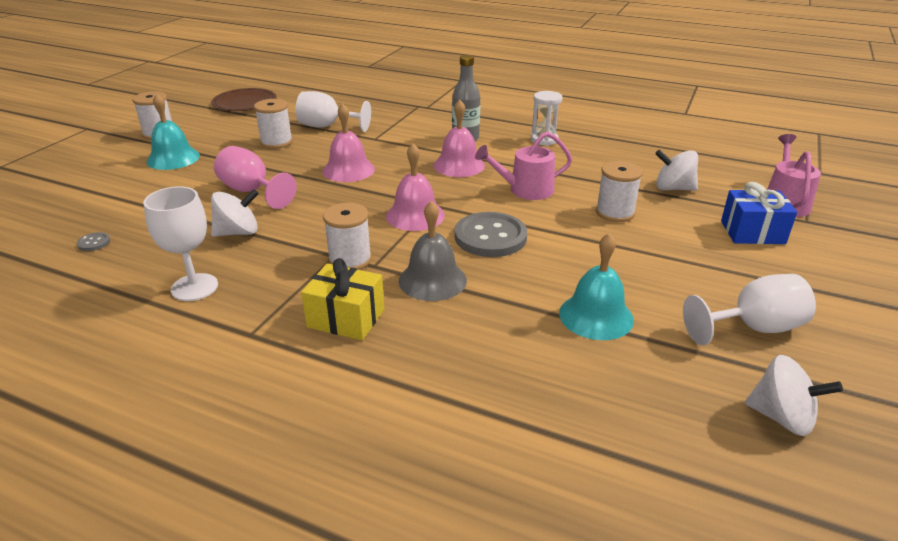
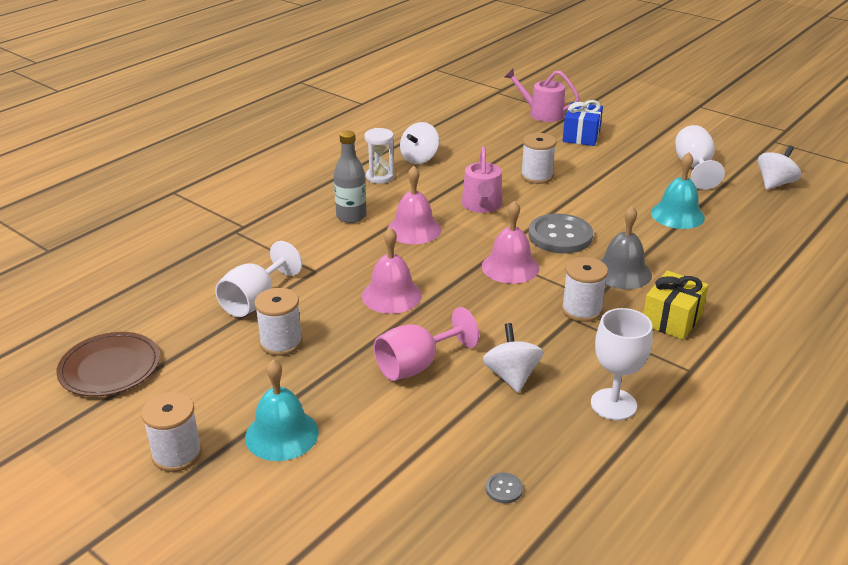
camera: 75 degrees left, 0 degrees up
(673, 188) = (505, 145): white spinning top -> white spinning top (419, 158)

